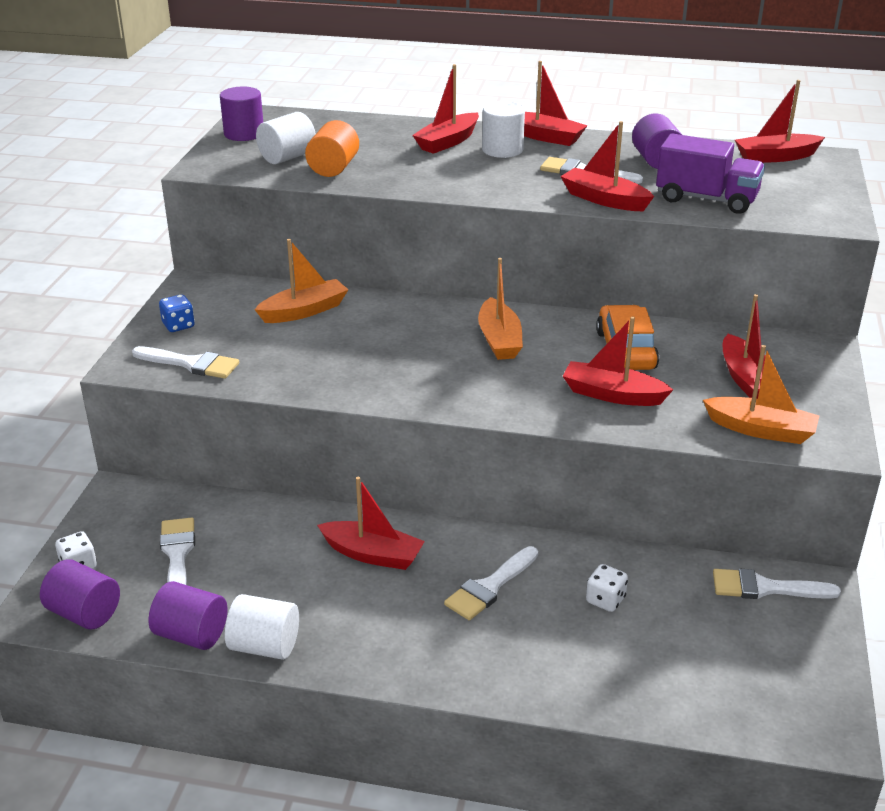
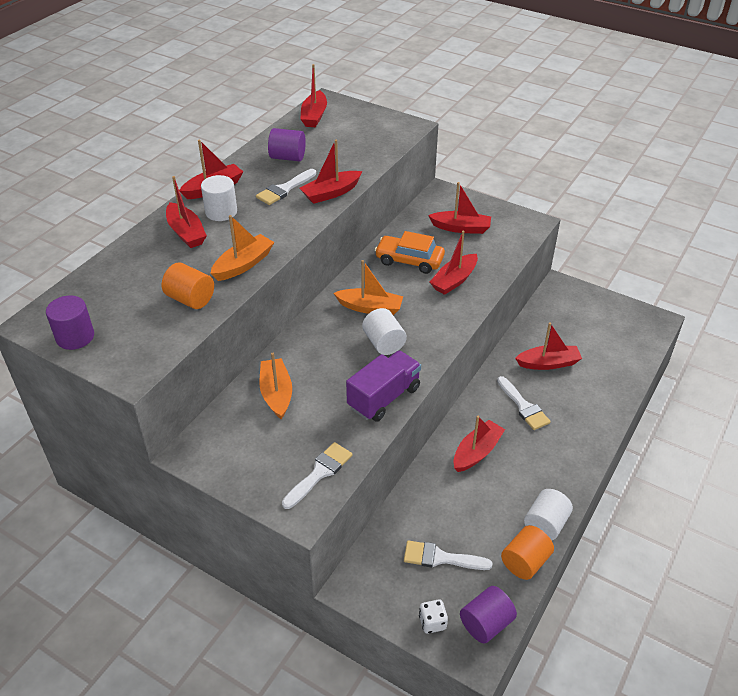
camera: 70 degrees left, 10 degrees up
(178, 325) = (255, 472): blue dice -> none
(191, 634) = (525, 562): purple cylinder -> orange cylinder
(287, 157) = (149, 320): white cylinder -> white cylinder (384, 343)
(605, 600) = (548, 363): white dice -> red boat
(706, 199) = (355, 157): purple truck -> purple truck (384, 397)
(761, 430) = (510, 240): orange boat -> orange boat (243, 264)
(765, 588) = (556, 303): white brush -> none

